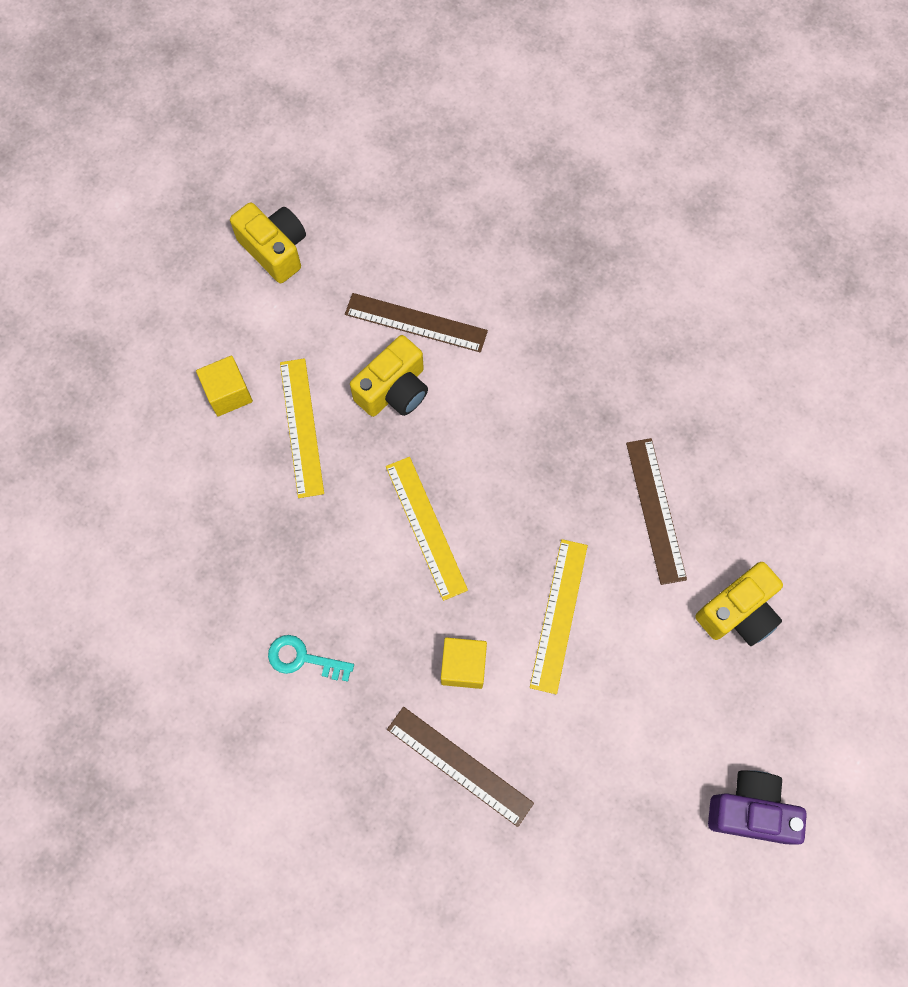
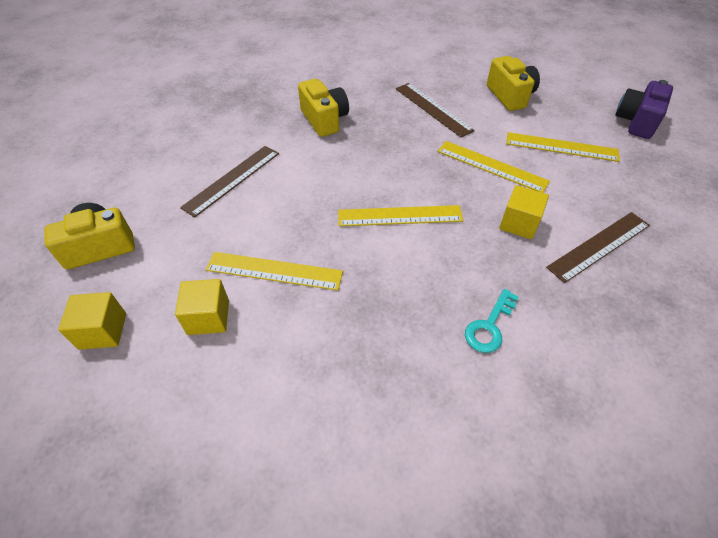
camera: 70 degrees left, 20 degrees down
(186, 313) = (103, 331): none -> yellow cube
(394, 390) = (278, 205): yellow camera -> yellow camera (324, 120)
(639, 702) = (561, 147): none -> yellow ruler
(655, 510) = (433, 109): brown ruler -> brown ruler turned 45 degrees clockwise

